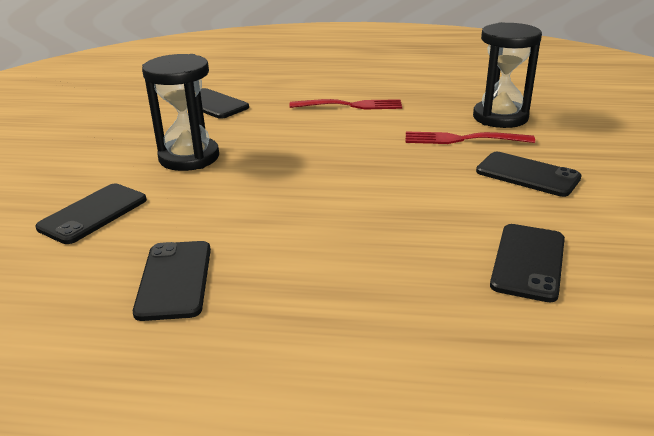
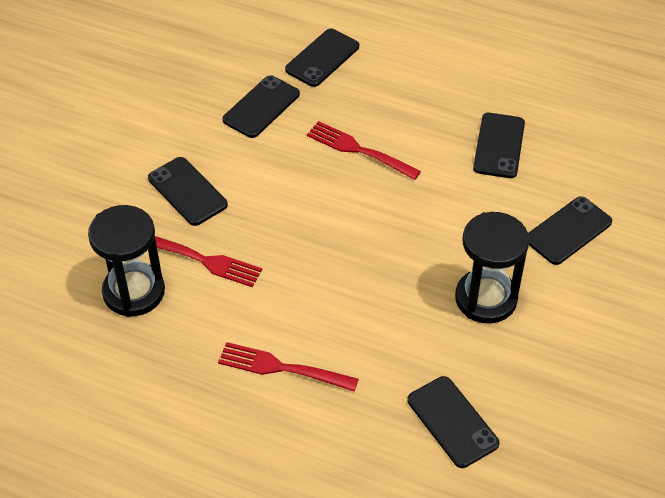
camera: 165 degrees left, 20 degrees up
(364, 240) = (360, 150): none -> red fork
(500, 351) = (322, 58): none -> black phone

